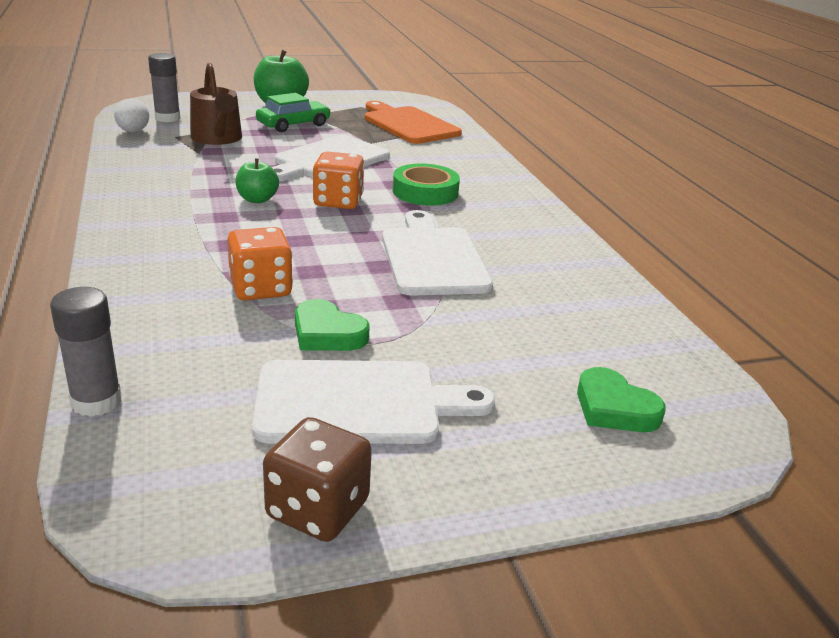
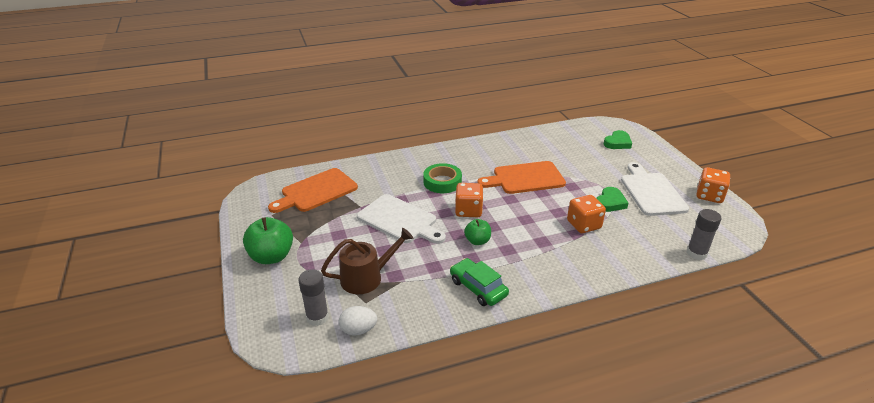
camera: 90 degrees left, 5 degrees up
(293, 124) = (325, 243): green car -> green car (478, 288)
(317, 509) = (709, 196): brown dice -> orange dice
(433, 258) = (525, 178): white cutting board -> orange cutting board

